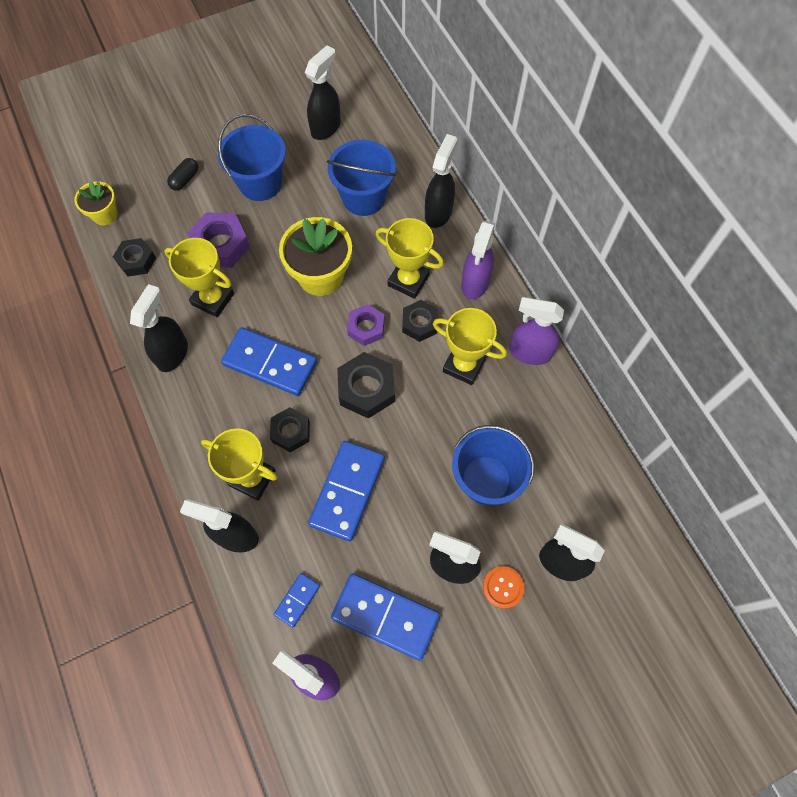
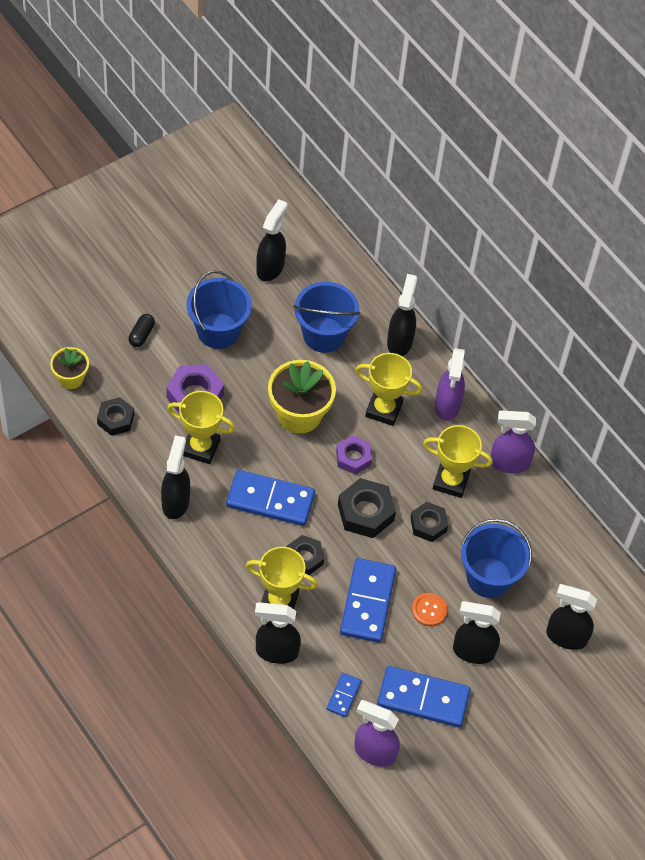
camera: 15 degrees left, 10 degrees down
(419, 323) = (402, 448): black nut -> black nut (428, 524)
(503, 587) = (519, 662): orange button -> orange button (429, 610)

